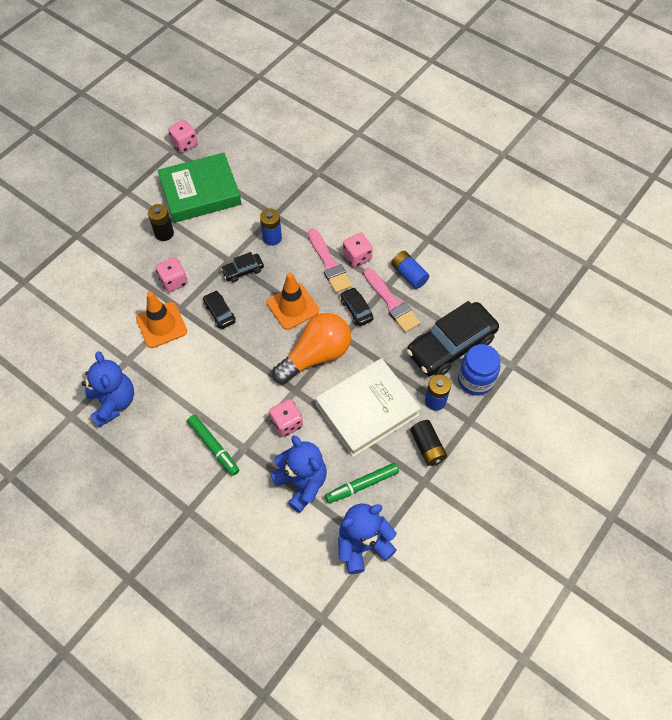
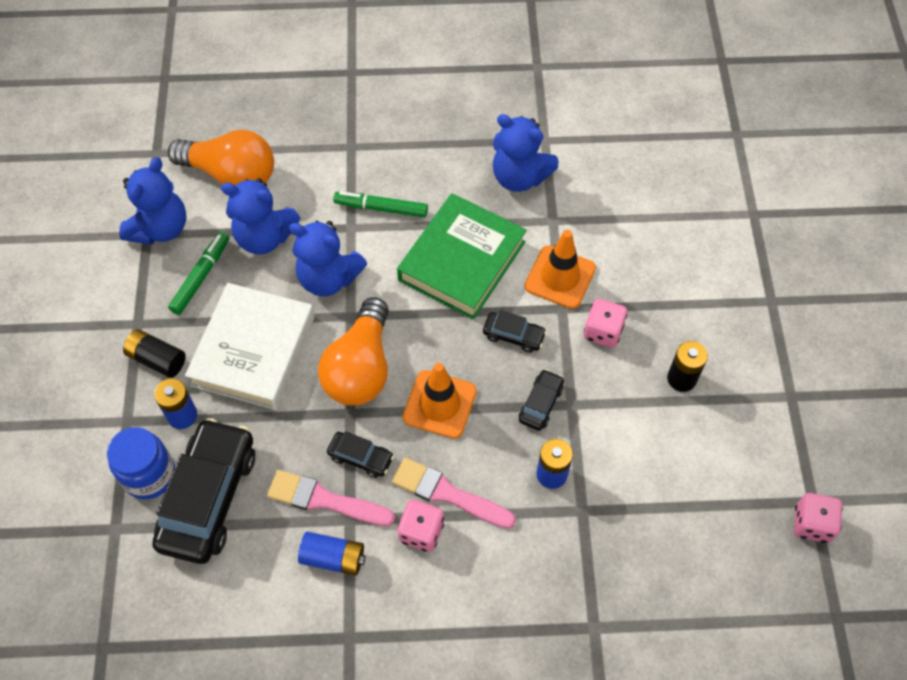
camera: 140 degrees right, 0 degrees up
(200, 192) = (707, 467): green book -> green book (462, 261)
(284, 552) = (231, 175): none -> orange light bulb
(287, 423) = (328, 278): pink dice -> blue teddy bear

